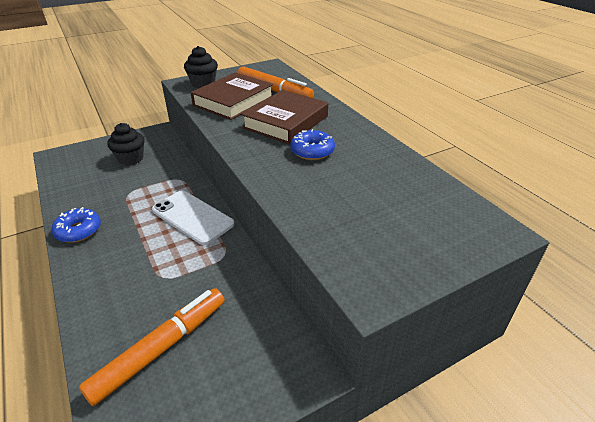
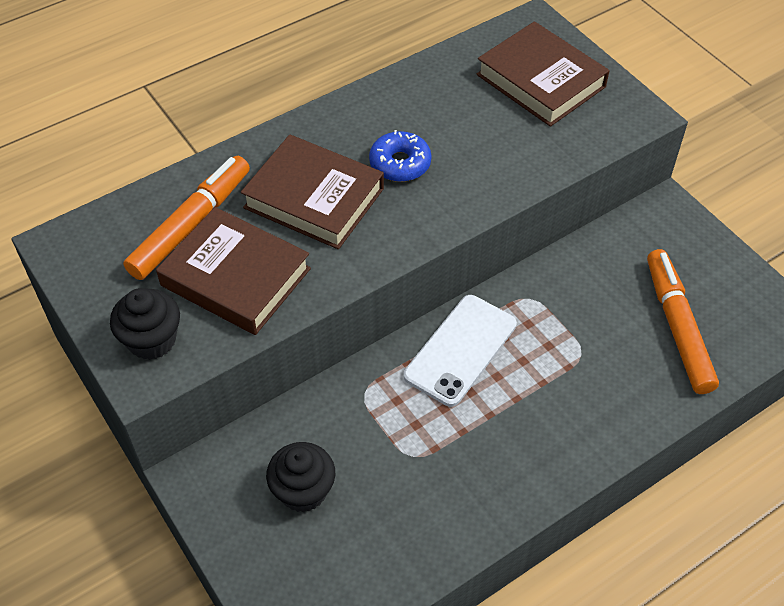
camera: 95 degrees left, 15 degrees up
(78, 230) = (515, 490): blue donut -> none
(161, 348) = (677, 327): orange marker -> orange marker turned 45 degrees clockwise
(413, 226) = (540, 81): none -> brown book

